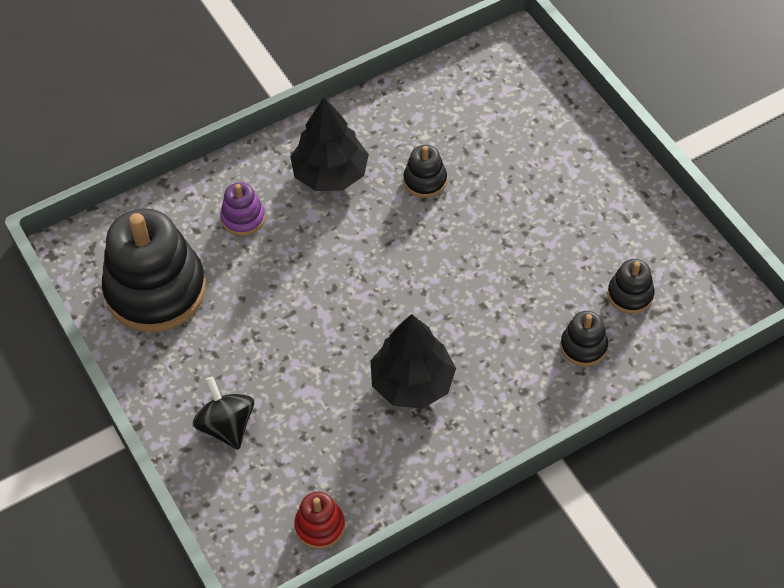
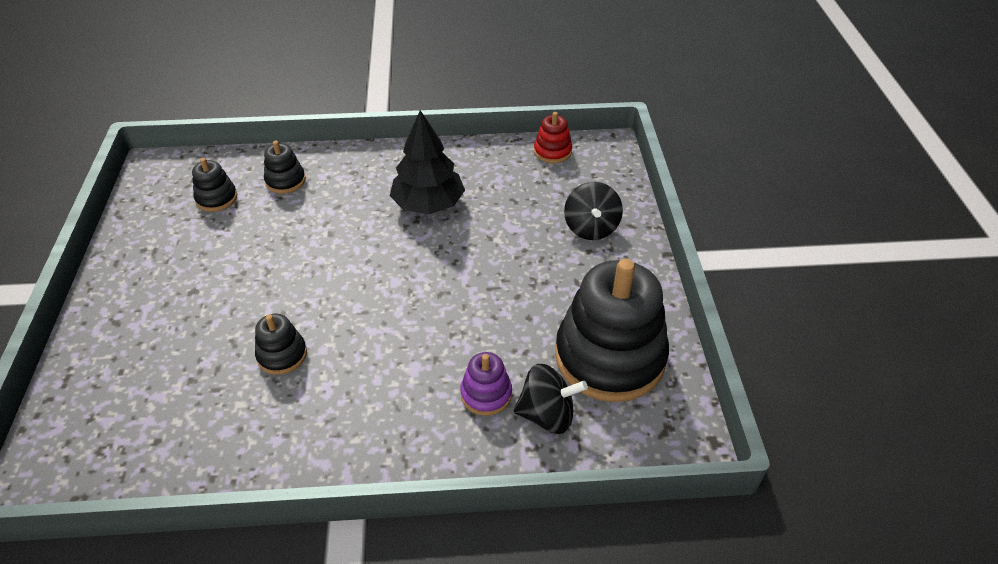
camera: 155 degrees left, 10 degrees down
(187, 222) = (547, 415): none -> black spinning top
(330, 174) = (366, 404): black tree -> none

